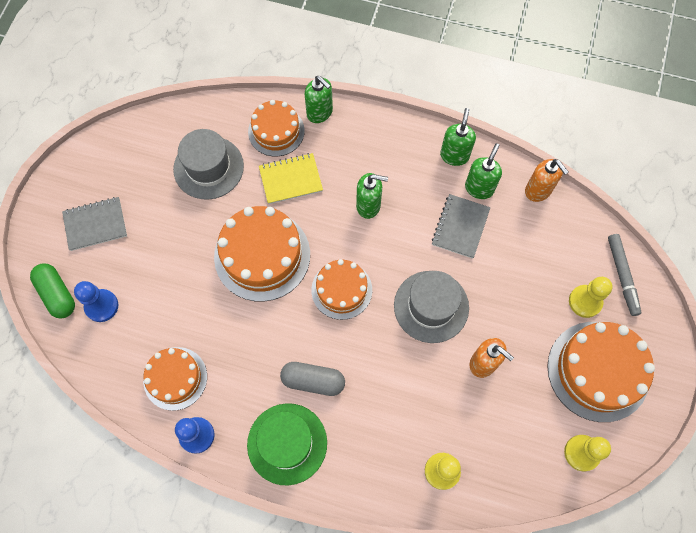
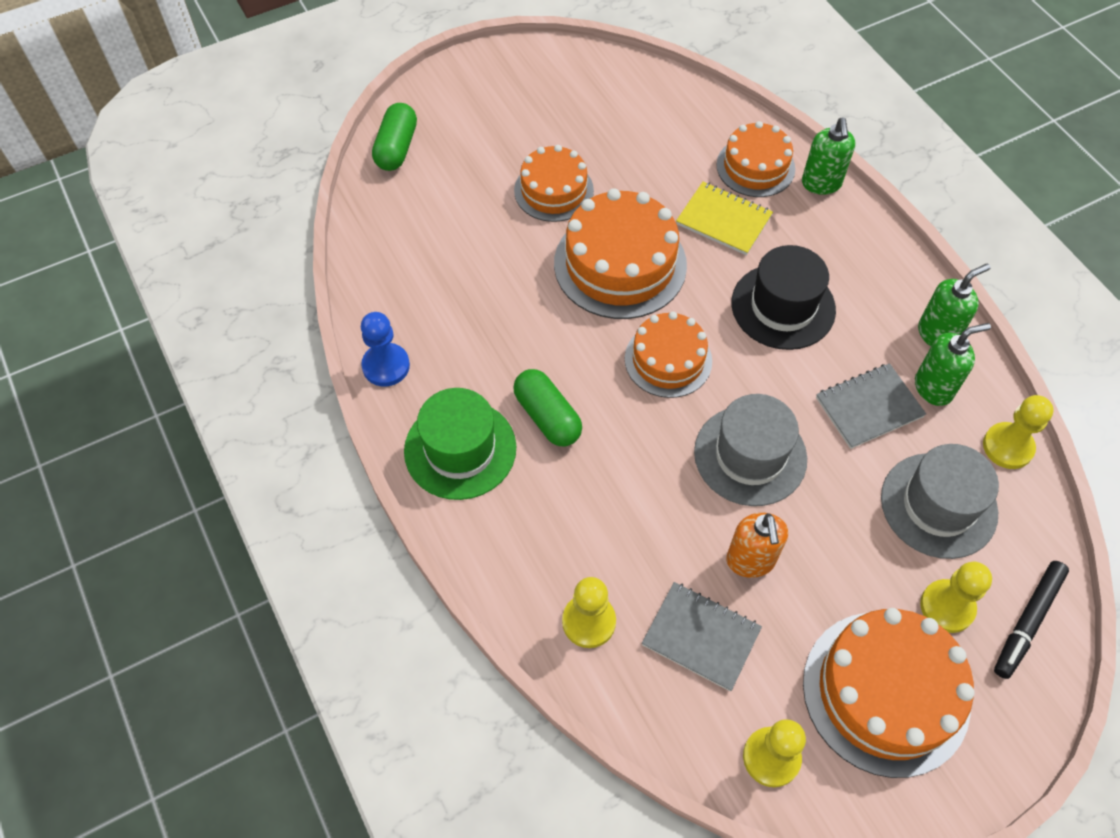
camera: 45 degrees right, 10 degrees down
(95, 224) = (492, 118): grey notebook -> grey notebook (701, 636)
(101, 306) = (423, 188): blue pawn -> none
(175, 378) = (420, 301): orange cake -> orange cake (553, 190)
(208, 167) = (650, 149): grey hat -> grey hat (938, 505)
(313, 381) = (547, 416): grey capsule -> green capsule
(368, 206) = (783, 306): green soap dispenser -> black hat
(538, 191) = (1007, 447): orange soap dispenser -> yellow pawn
(622, 276) = (1027, 621): grey marker -> black marker

